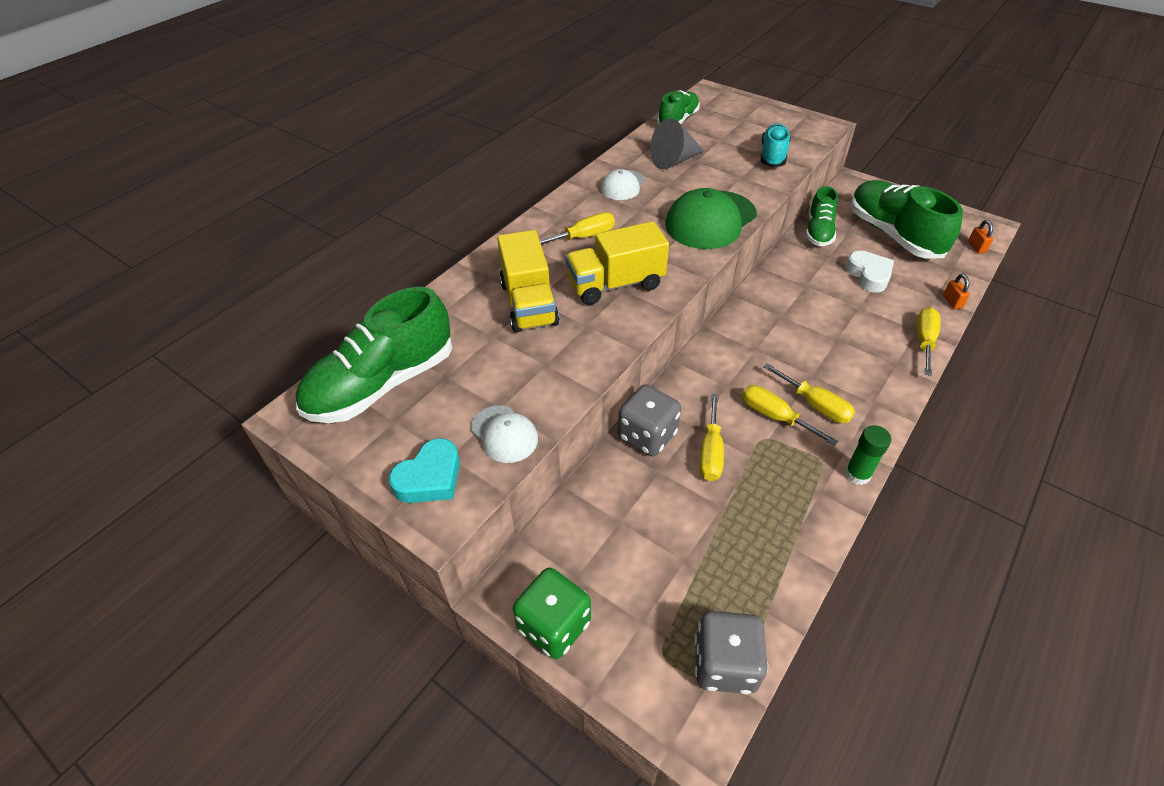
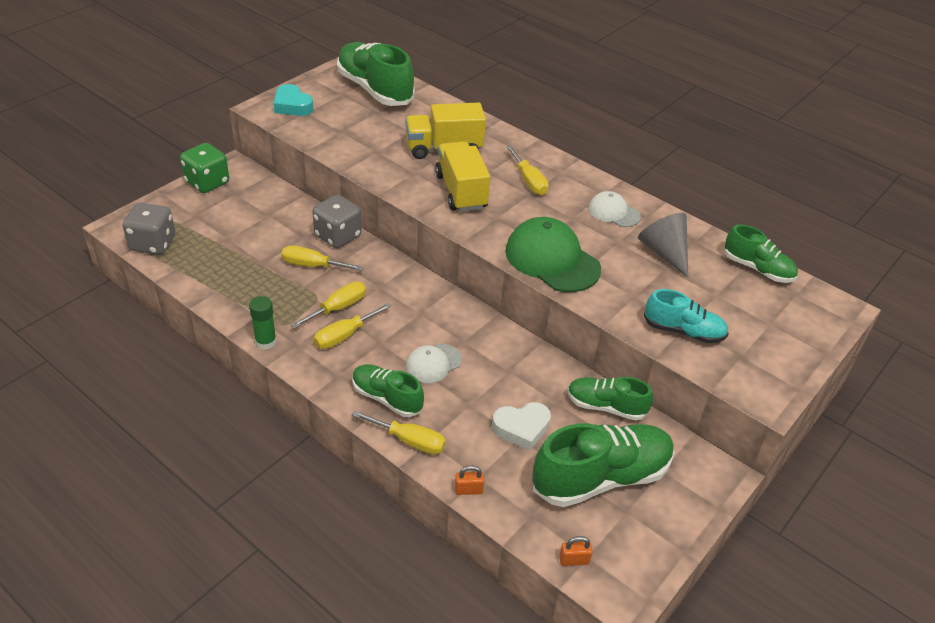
camera: 90 degrees right, 5 degrees down
(504, 434) = (317, 132): white cap -> white cap (433, 363)
(883, 361) = (387, 398): none -> green shoe

